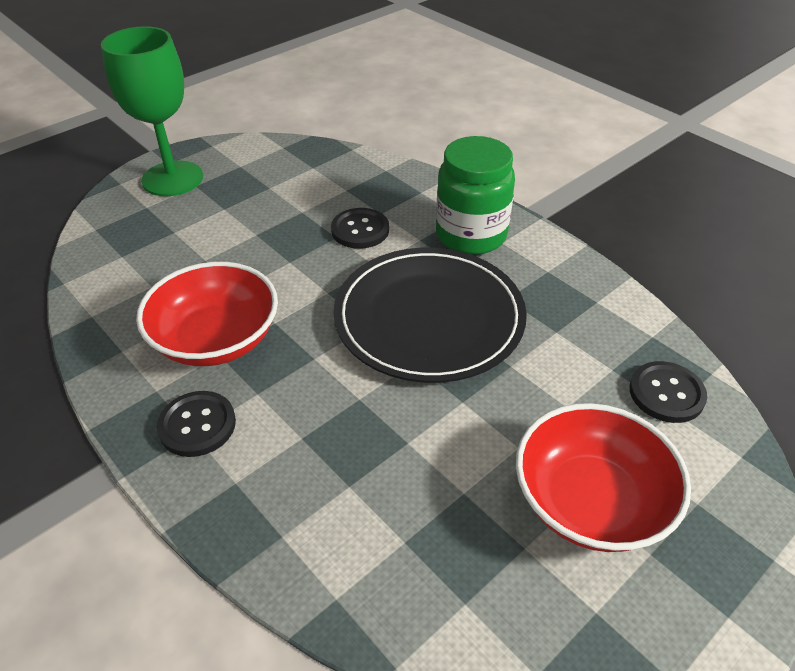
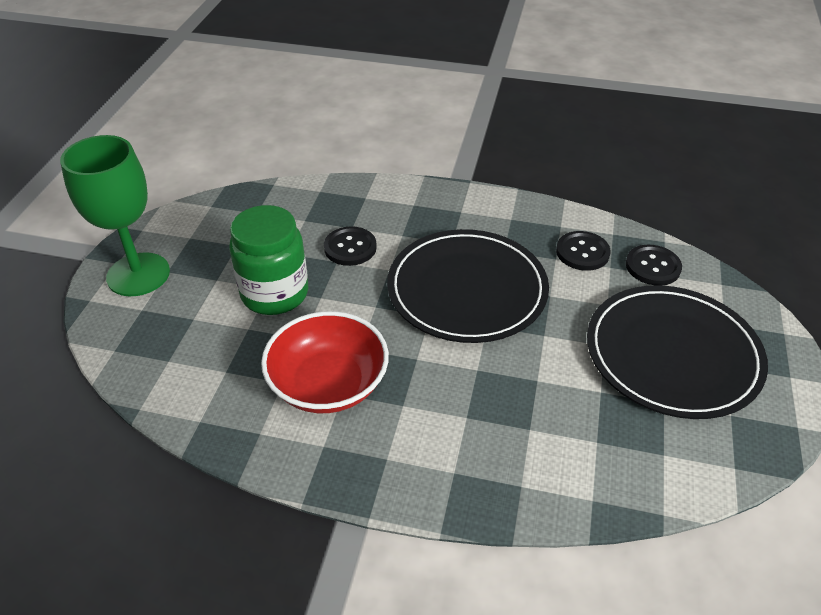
camera: 35 degrees left, 0 degrees up
(197, 425) = (384, 451): black button -> black button (582, 252)
(471, 235) = (435, 215): green jar -> green jar (275, 293)
(591, 501) = (672, 354): red bowl -> black plate

